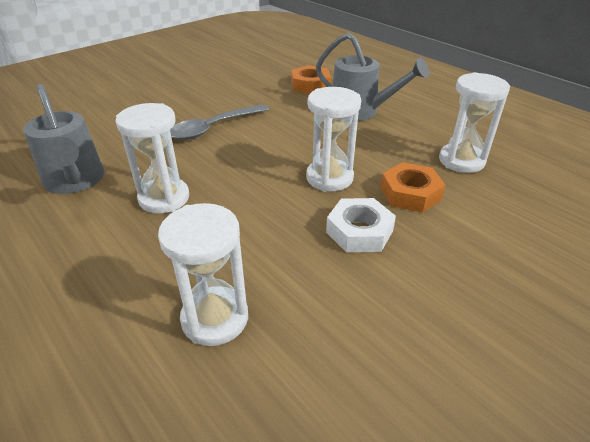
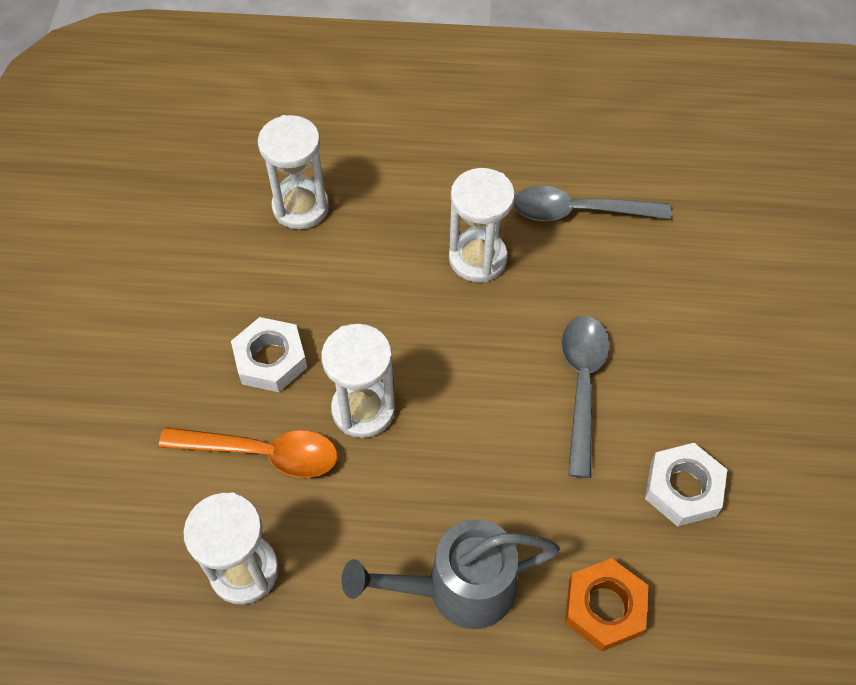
camera: 135 degrees right, 20 degrees up
(75, 181) = (579, 211): grey watering can -> grey spoon
(233, 90) = (683, 488): none -> white nut
(410, 193) = (262, 453): orange nut -> orange spoon

